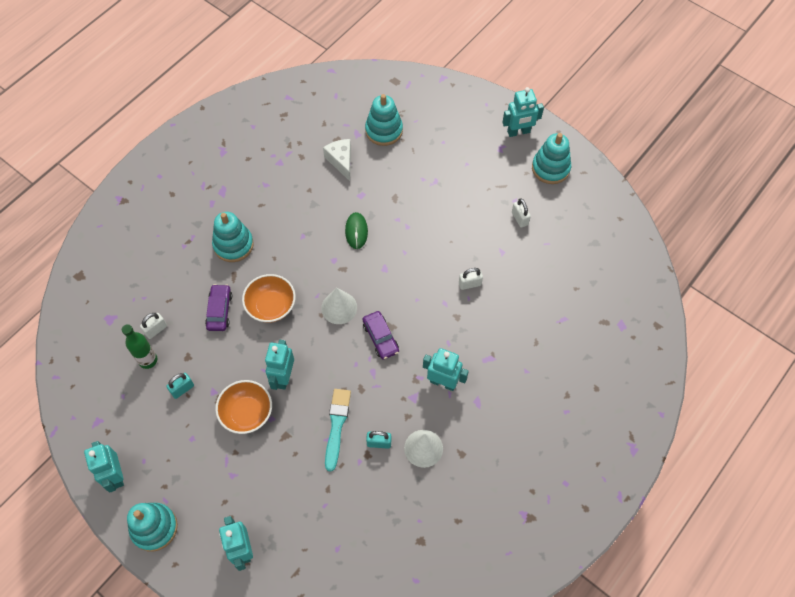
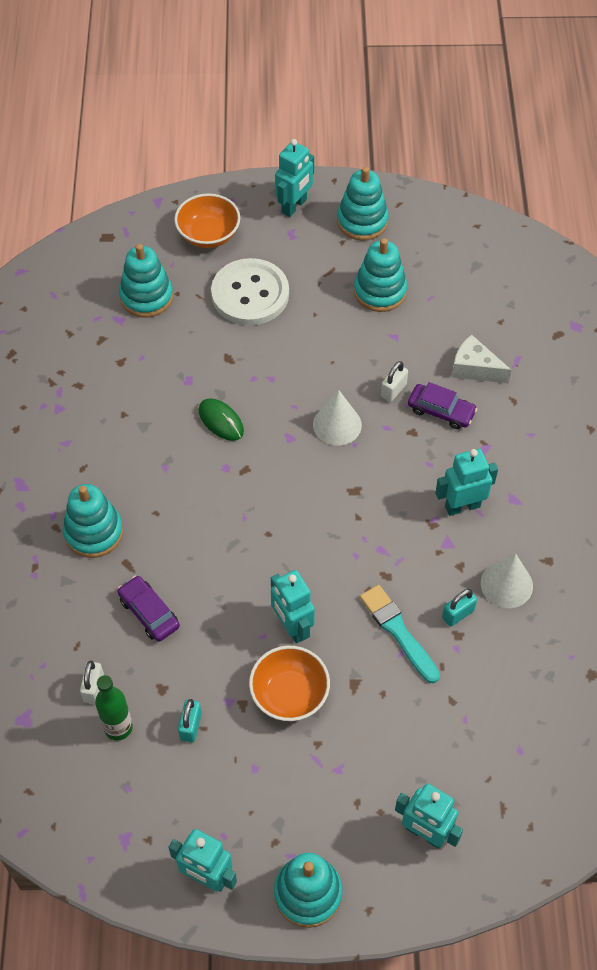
camera: 40 degrees left, 5 degrees down
(271, 306) = (204, 565): orange bowl -> orange bowl (208, 235)
(339, 307) = (281, 512): white cone -> white cone (337, 425)
(341, 161) = (130, 360): white cheese -> white cheese (474, 369)
(380, 338) = (355, 510): purple car -> purple car (441, 411)
(442, 168) = (250, 294): none -> white button
(519, 218) = (380, 291): white padlock -> turquoise stacking toy

